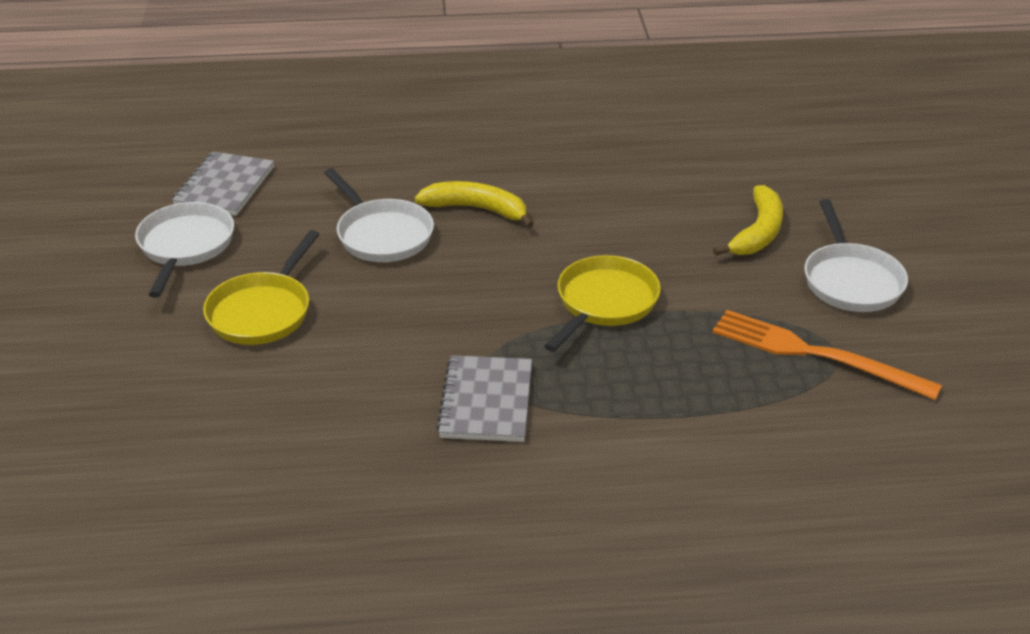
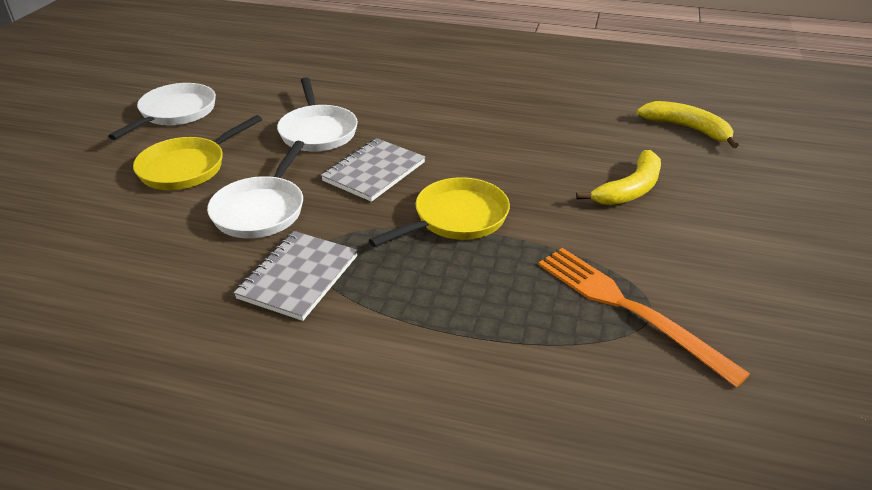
camera: 20 degrees right, 0 degrees up
(225, 186) = (236, 80): grey notebook -> grey notebook (374, 172)
(477, 209) = (403, 127): yellow banana -> yellow banana (687, 128)
(850, 280) = (699, 248): white pan -> white pan (261, 210)

